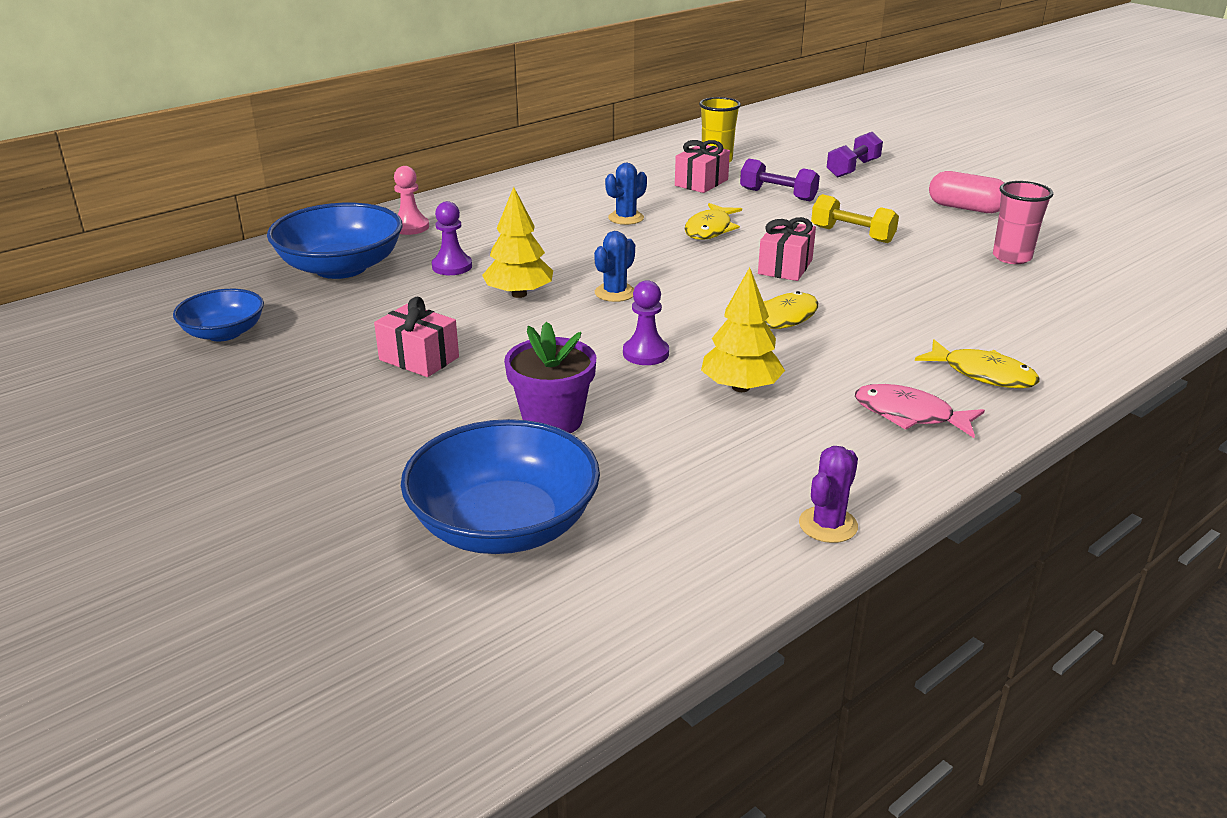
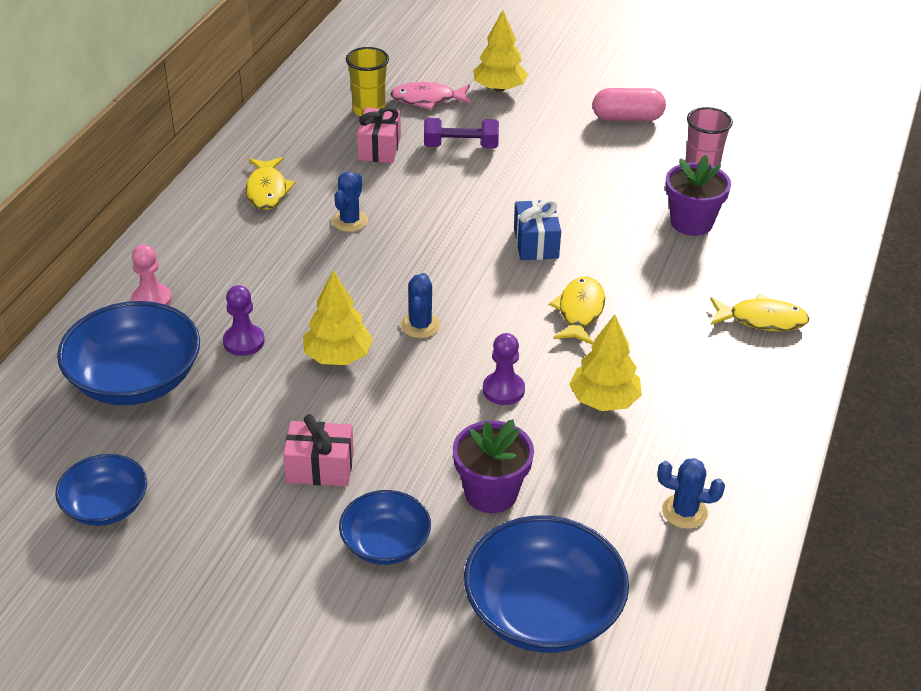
camera: 30 degrees left, 10 degrees up
(414, 425) = (385, 543): none -> blue bowl
(710, 229) = (437, 213): yellow fish -> yellow fish (267, 190)
(741, 496) = (684, 512): none -> blue cactus
(785, 267) = (536, 243): pink gift -> blue gift
(828, 525) = (758, 513): purple cactus -> none
(852, 234) = (560, 183): yellow dumbbell -> none
(853, 169) = (499, 88): purple dumbbell -> yellow tree
(909, 415) = (740, 383): pink fish -> pink fish (427, 100)
(967, 288) = (691, 222): none -> purple flower pot

